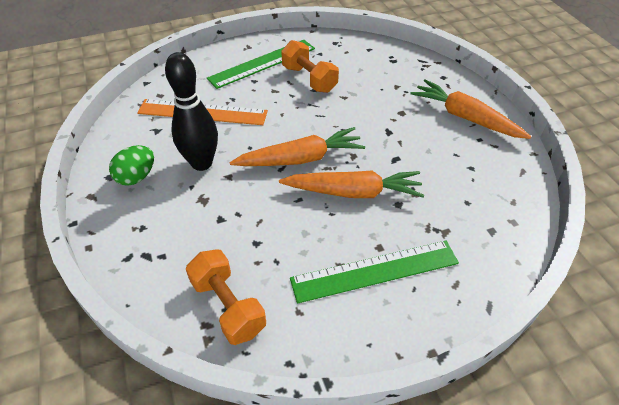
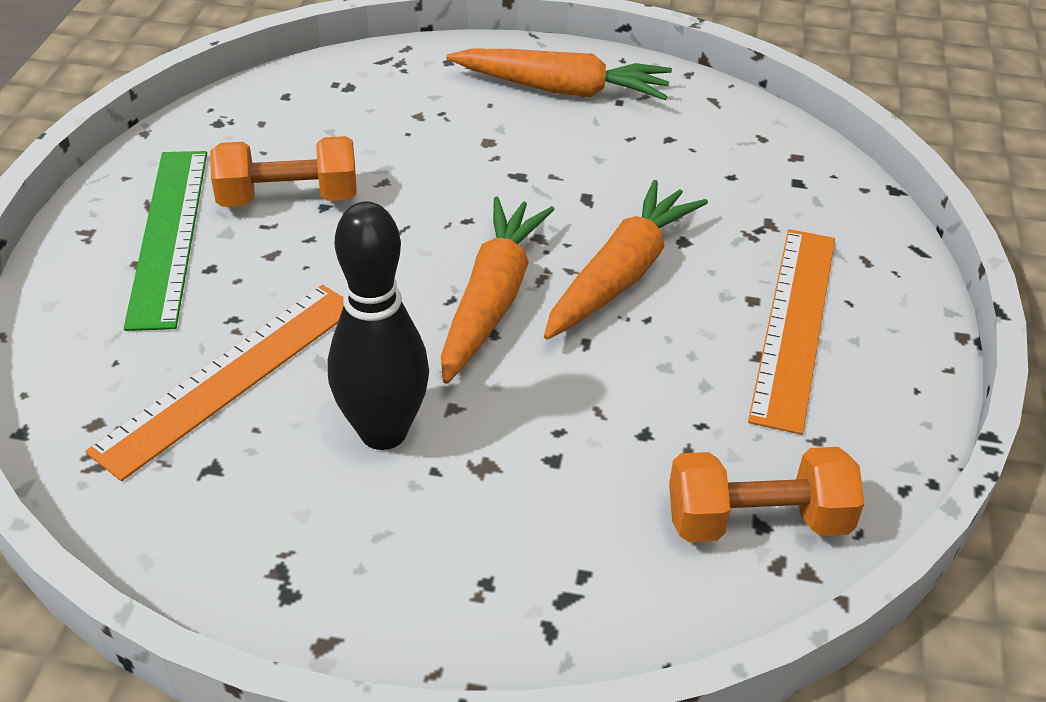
camera: 60 degrees left, 5 degrees down
(136, 177) = (333, 546): green egg -> none
(374, 270) = (793, 324): green ruler -> orange ruler
(465, 117) = (562, 89): orange carrot -> orange carrot turned 150 degrees counterclockwise

